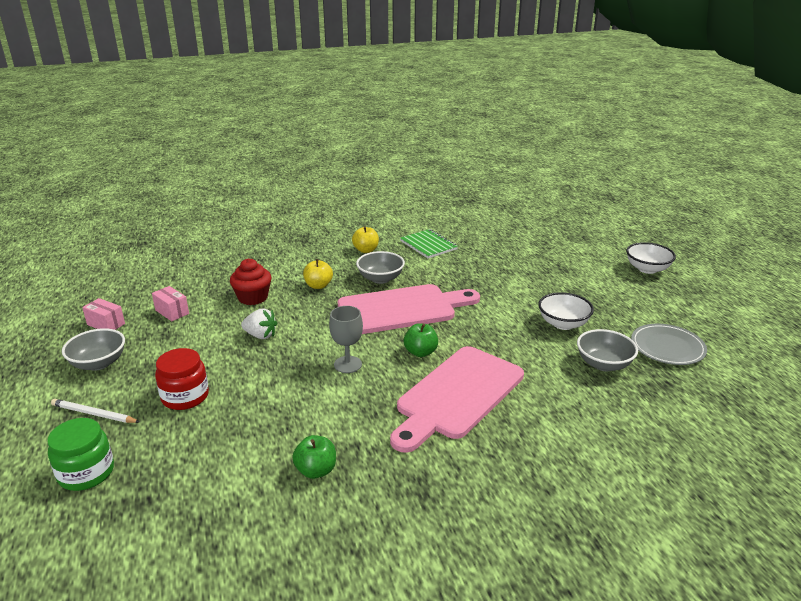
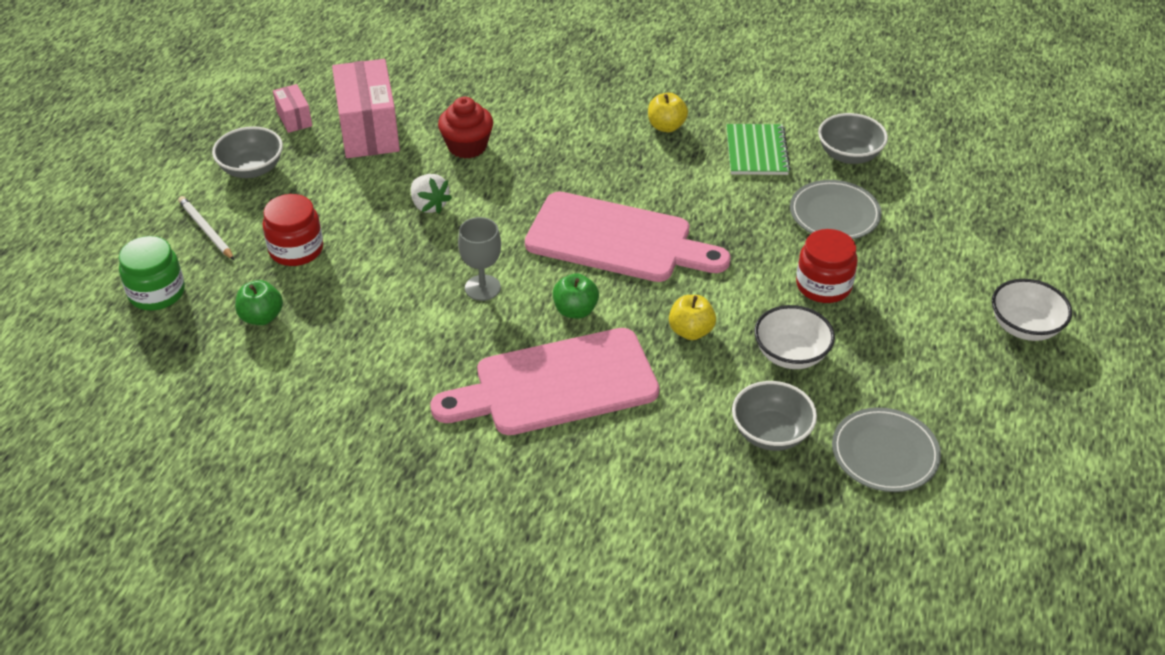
camera: 35 degrees right, 15 degrees up
(172, 312) = (369, 130): pink box -> pink box, size x2.07
(316, 470) = (340, 394): green apple -> green apple (261, 317)
(318, 286) = (555, 160): yellow apple -> yellow apple (691, 331)
(380, 279) = (638, 181): grey bowl -> grey bowl (849, 155)
(501, 257) = (834, 214): none -> grey plate
(537, 288) = (823, 285): none -> red jar

